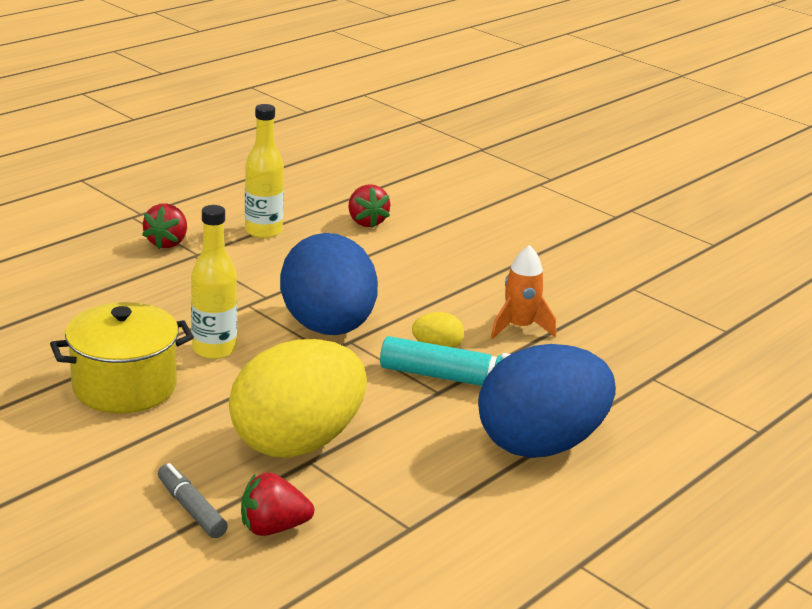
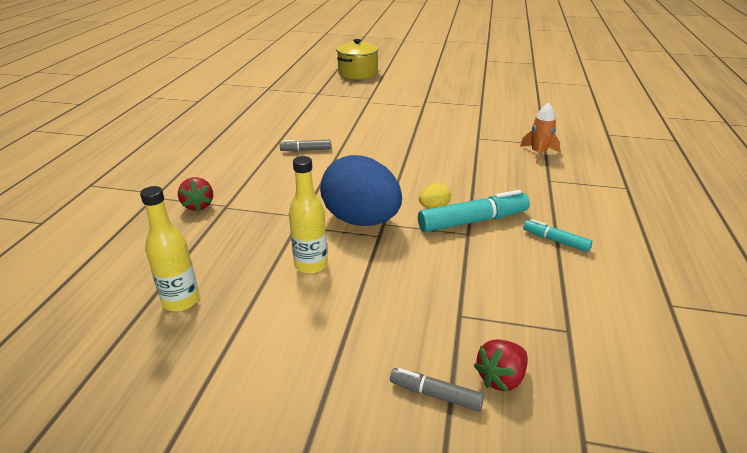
camera: 30 degrees left, 5 degrees up
(124, 386) = (281, 321): yellow pot -> yellow pot (357, 73)
(263, 231) = (252, 176): yellow bottle -> yellow bottle (181, 301)
(297, 442) = (437, 305): yellow egg -> none
(366, 222) = (306, 150): red strawberry -> grey marker
(519, 327) = (457, 179): orange rocket -> orange rocket (538, 153)
(540, 444) = (555, 240): blue egg -> turquoise marker

